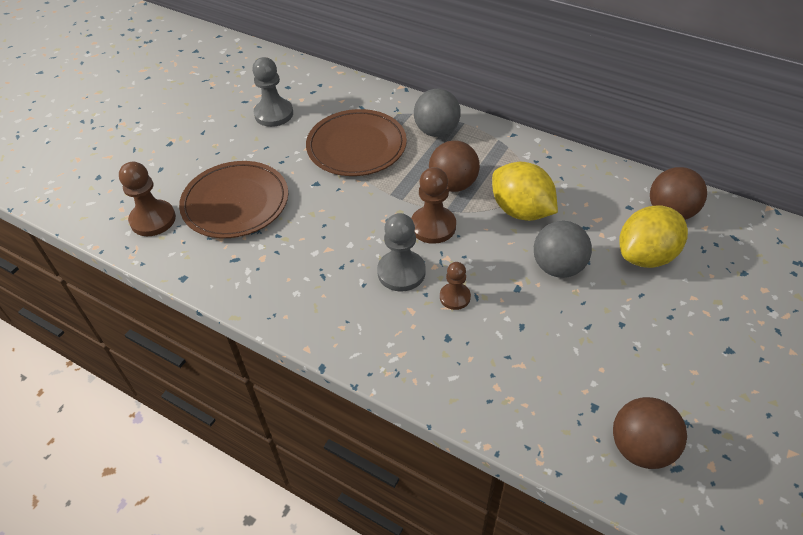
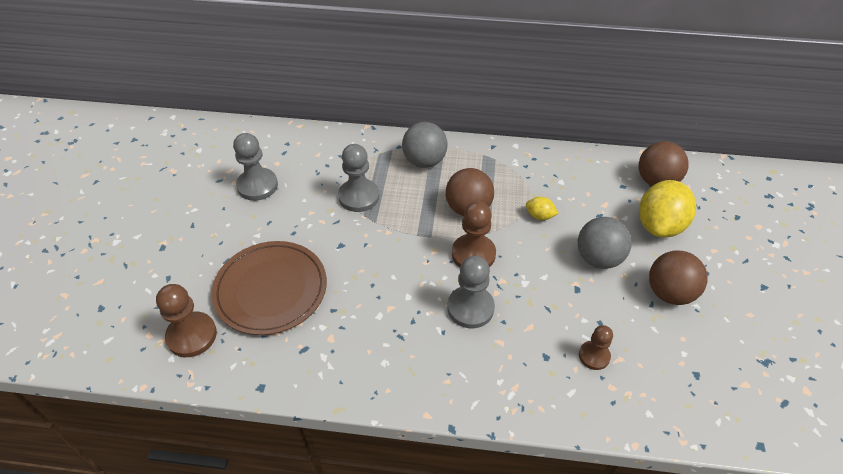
camera: 25 degrees left, 0 degrees up
(356, 146) = (359, 196): brown plate -> grey pawn
(455, 297) = (530, 316): brown pawn -> brown pawn (594, 356)
(521, 211) = (539, 216): yellow lemon -> yellow lemon, size x0.45
(640, 447) = (750, 396): brown ball -> brown ball (669, 293)

